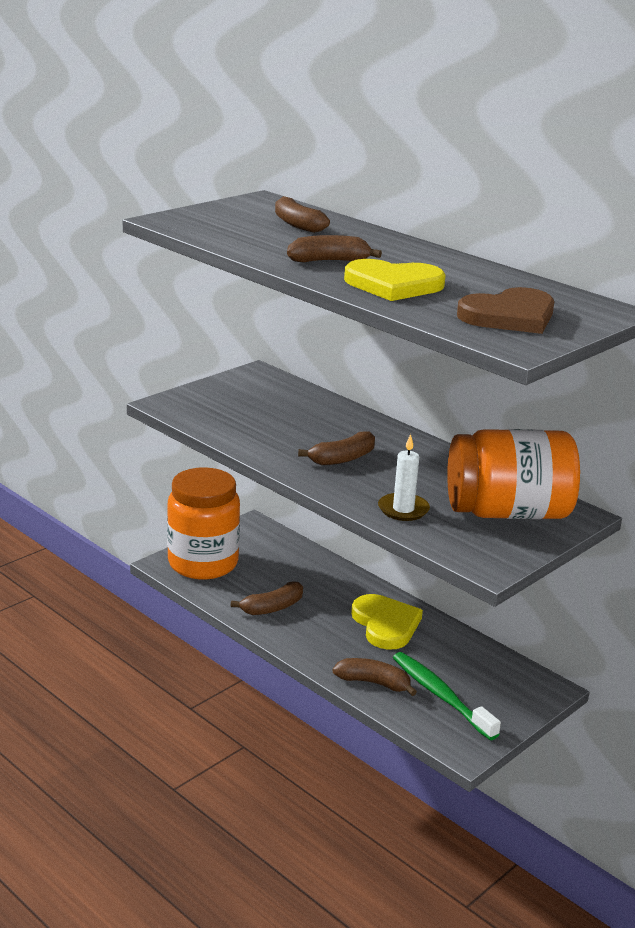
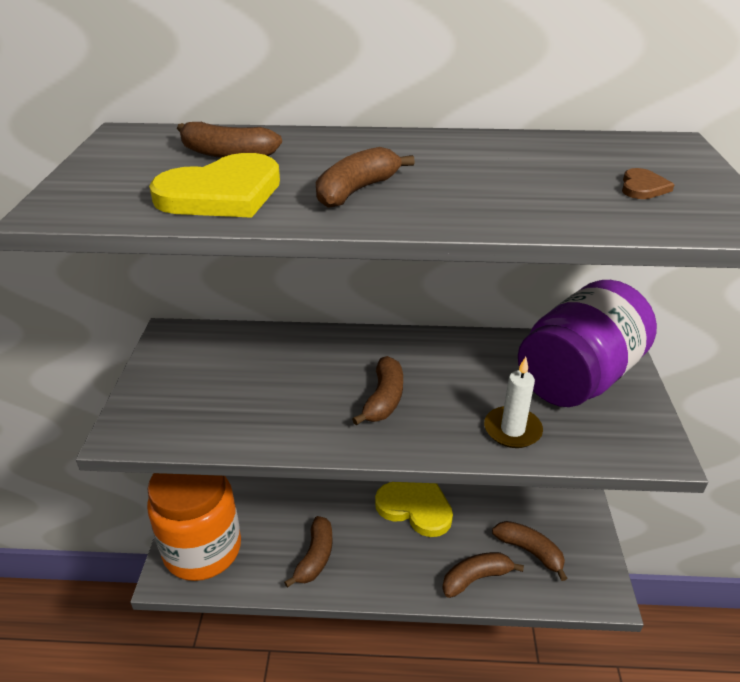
camera: 40 degrees left, 10 degrees up
(393, 285) = (478, 195): yellow heart -> yellow heart (222, 194)
(440, 695) = (530, 551): green toothbrush -> brown banana
(507, 512) = (578, 378): orange jar -> purple jar
(509, 316) = (643, 187): brown heart -> brown heart, size x0.45

